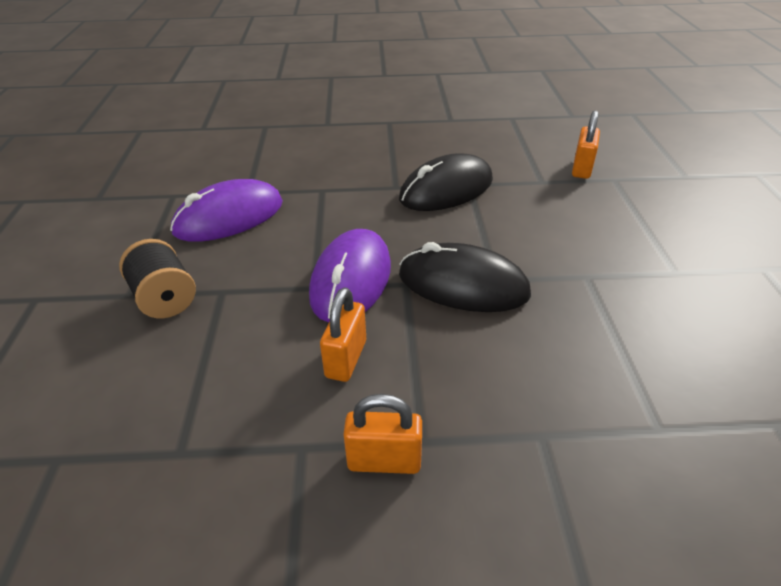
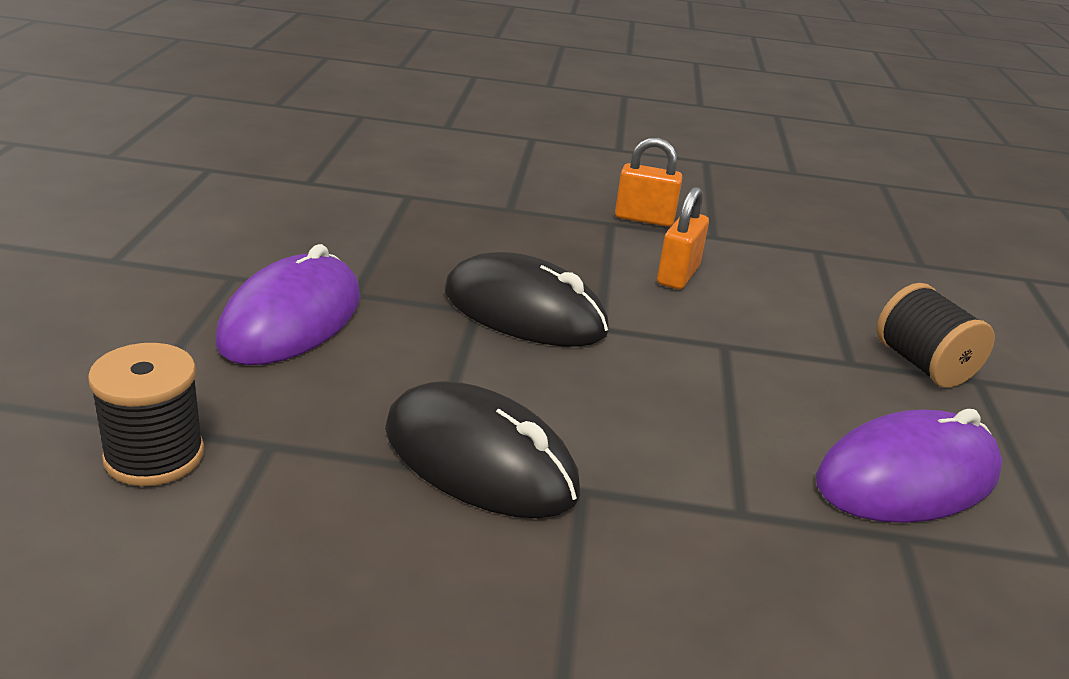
camera: 175 degrees left, 10 degrees down
(351, 280) = (674, 342): purple mouse -> purple mouse (291, 319)
(446, 189) = (480, 460): black mouse -> black mouse turned 60 degrees clockwise
(582, 169) = (154, 456): orange padlock -> black spool

